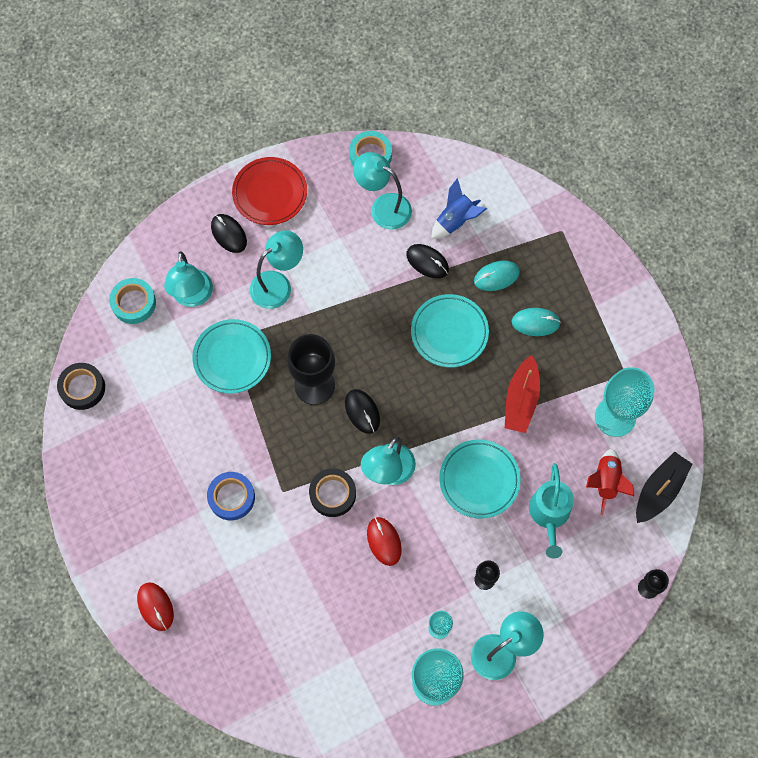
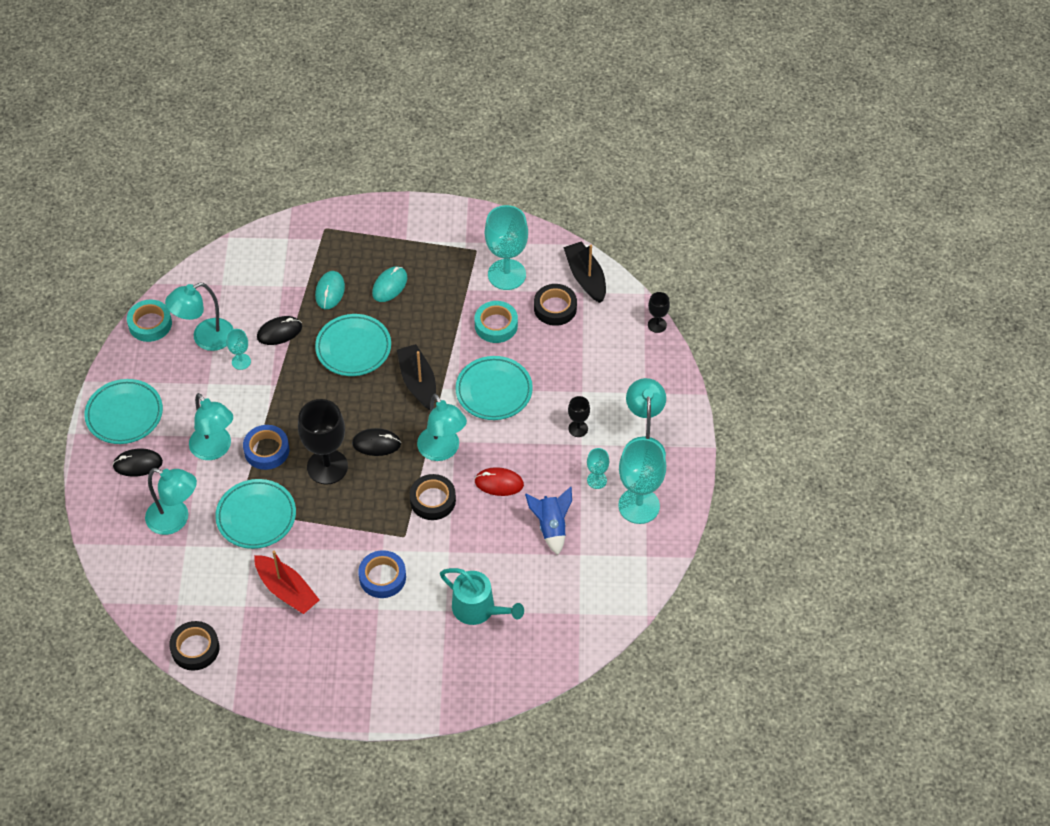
camera: 60 degrees left, 15 degrees down
(133, 303) = (145, 569): turquoise tape -> turquoise tape (496, 325)
(155, 606) = (439, 682): red mouse -> none
(270, 193) = (124, 414): red plate -> turquoise plate
(278, 284) = (215, 449): turquoise lamp -> turquoise lamp turned 150 degrees clockwise
(301, 326) = (266, 450): none -> blue tape
(378, 250) = (241, 361): none -> turquoise goblet
(448, 408) = (418, 382): none -> black boat
(455, 220) = (258, 294): blue rocket -> blue rocket (551, 527)
(521, 400) = (447, 329): red boat -> red boat (287, 590)
(549, 514) = (555, 358): turquoise watering can -> turquoise watering can (478, 609)
(606, 482) = (555, 308): red rocket -> black tape

